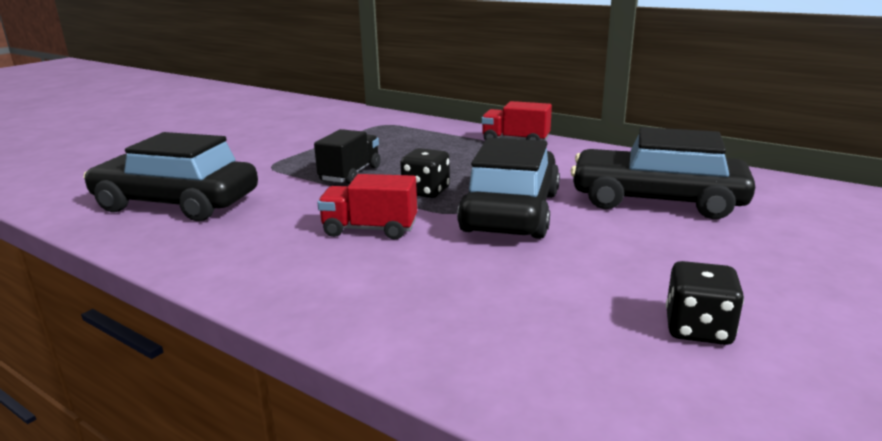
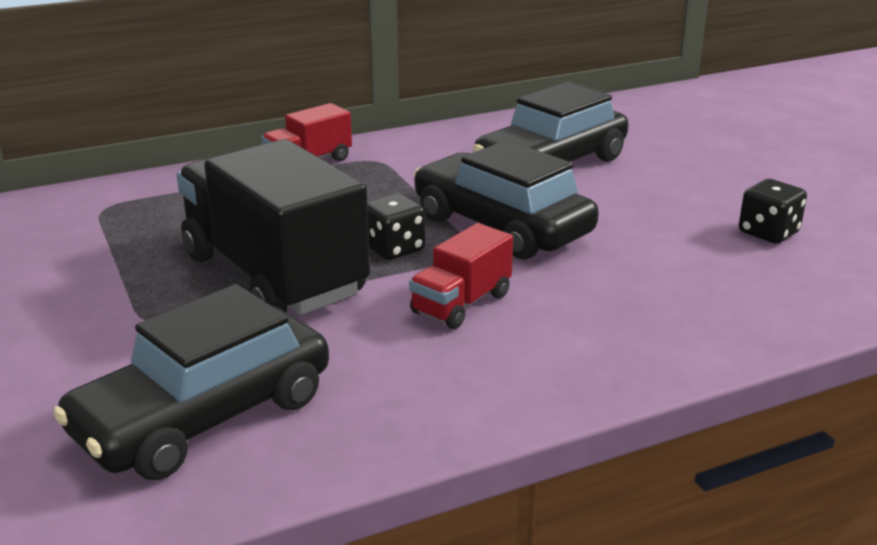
camera: 60 degrees left, 5 degrees up
(350, 174) = (273, 275): black truck -> black truck, size x2.08

